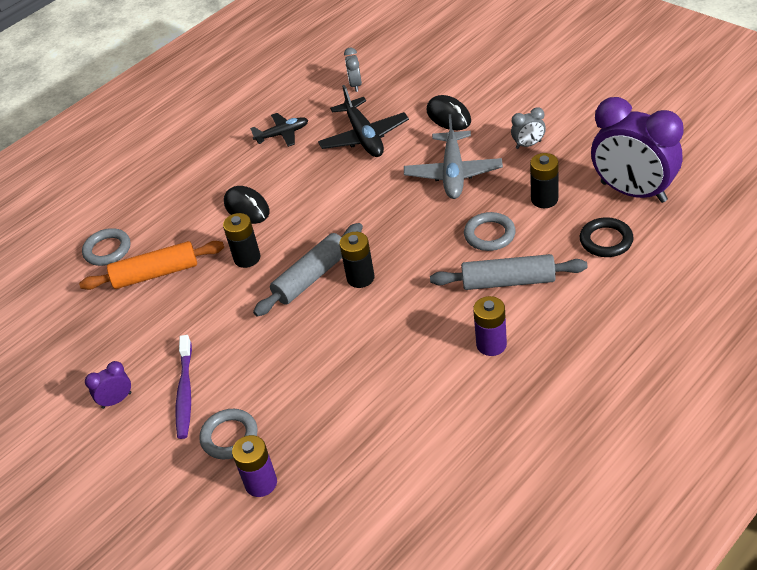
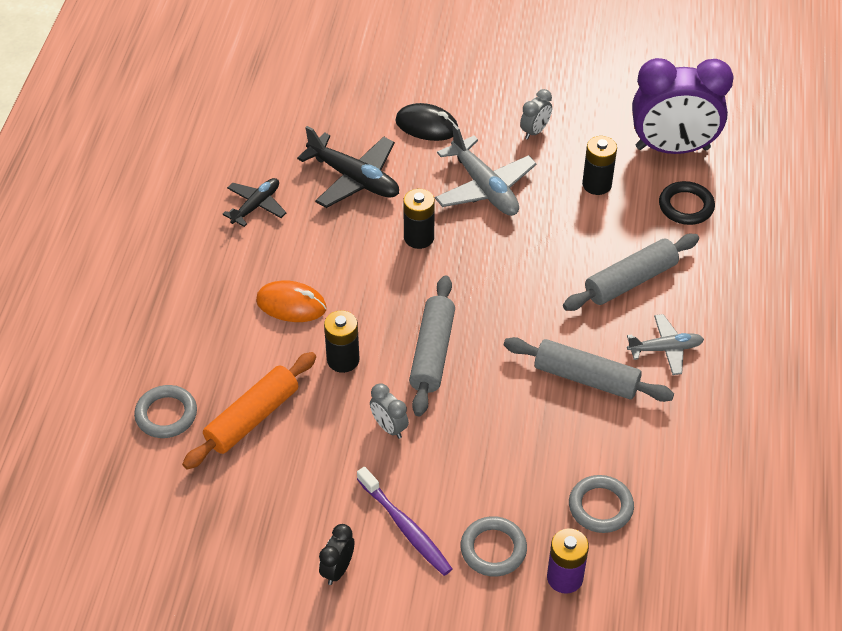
camera: 40 degrees left, 5 degrees up
(116, 400) = (337, 569): purple clock -> black clock
(247, 208) = (291, 305): black mouse -> orange mouse
(355, 85) = (291, 121): grey clock -> grey clock (389, 427)
(360, 278) = (484, 333): black battery -> black battery (419, 237)
(408, 341) = (586, 378): none -> grey rolling pin
(489, 235) = (574, 240): grey ring -> grey ring (600, 507)
(491, 344) = (665, 349): purple battery -> grey plane

